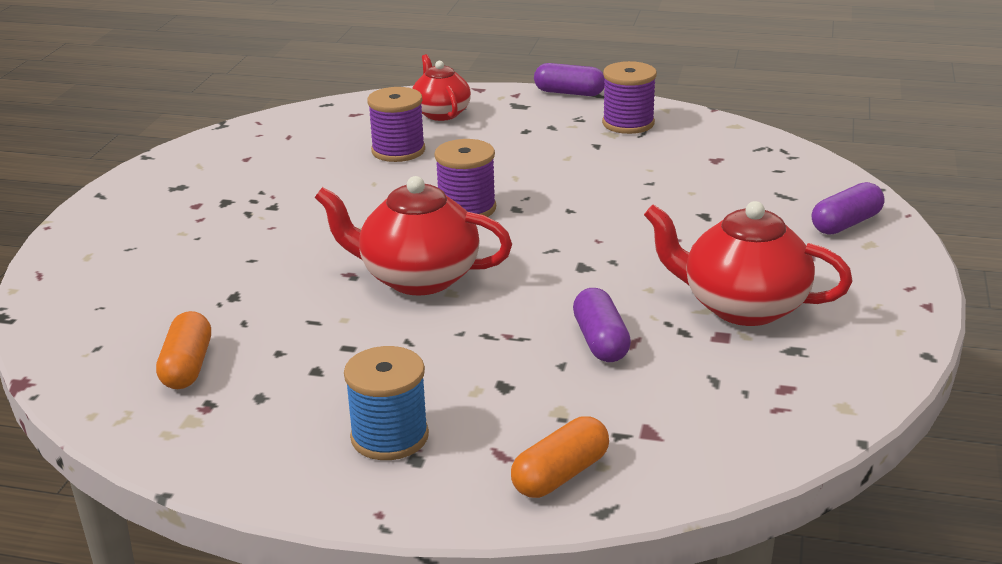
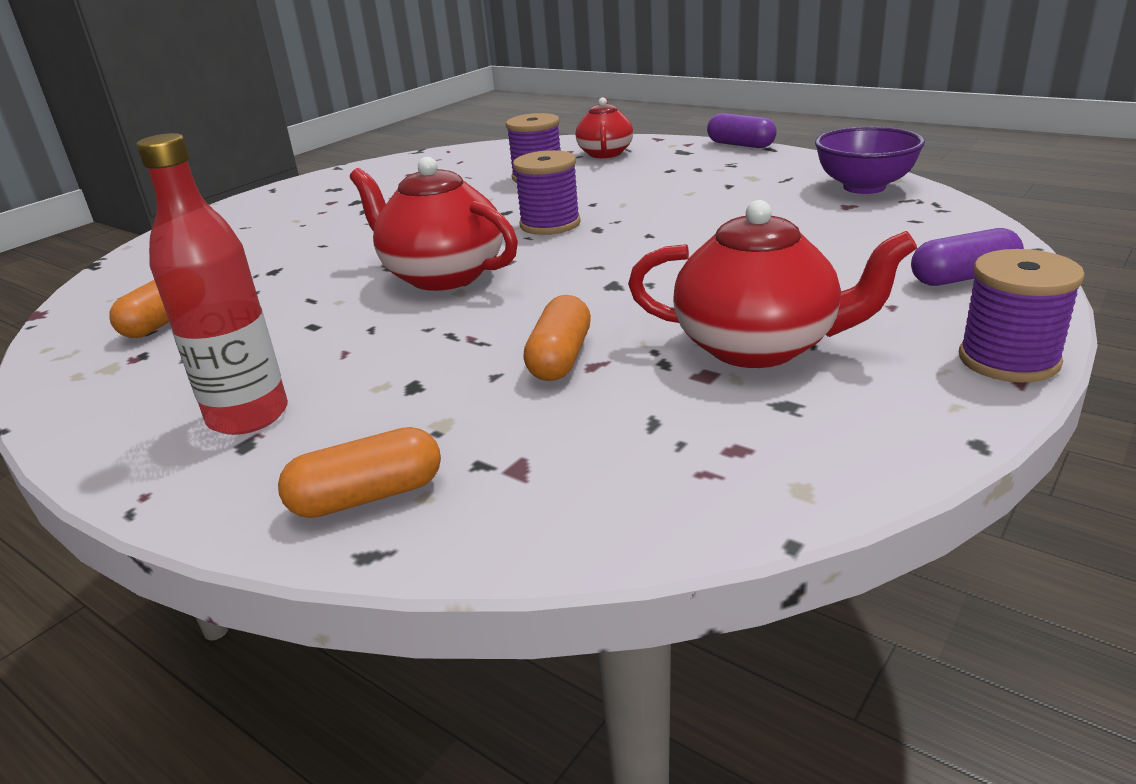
camera: 25 degrees right, 0 degrees up
(389, 437) = (248, 416): blue spool -> red bottle
(600, 341) = (560, 358): purple capsule -> orange capsule
(628, 123) = (778, 170): purple spool -> purple spool (1008, 360)
(716, 137) = (864, 187): none -> purple bowl
(742, 306) = (759, 347): red teapot -> red teapot turned 150 degrees clockwise

